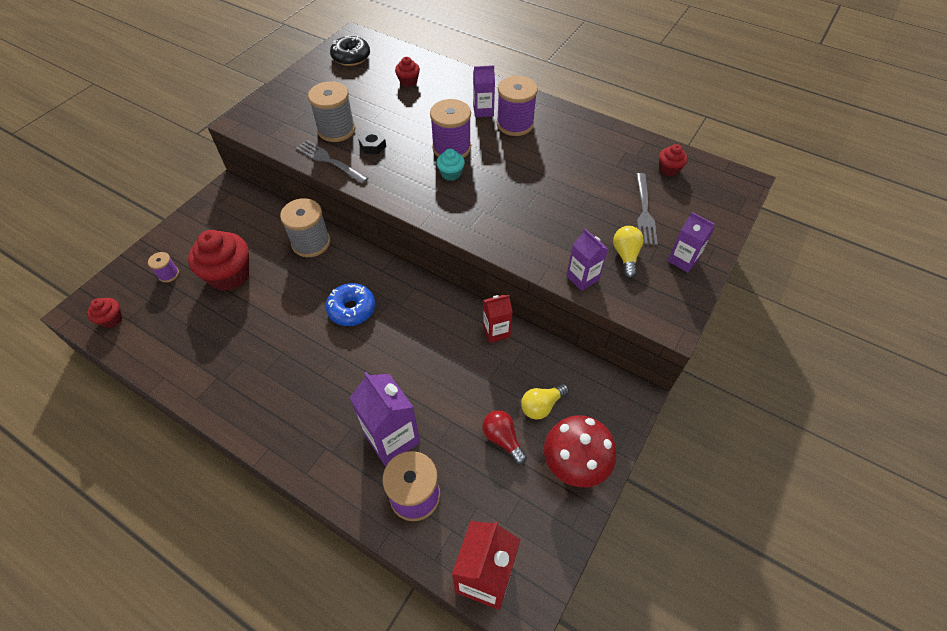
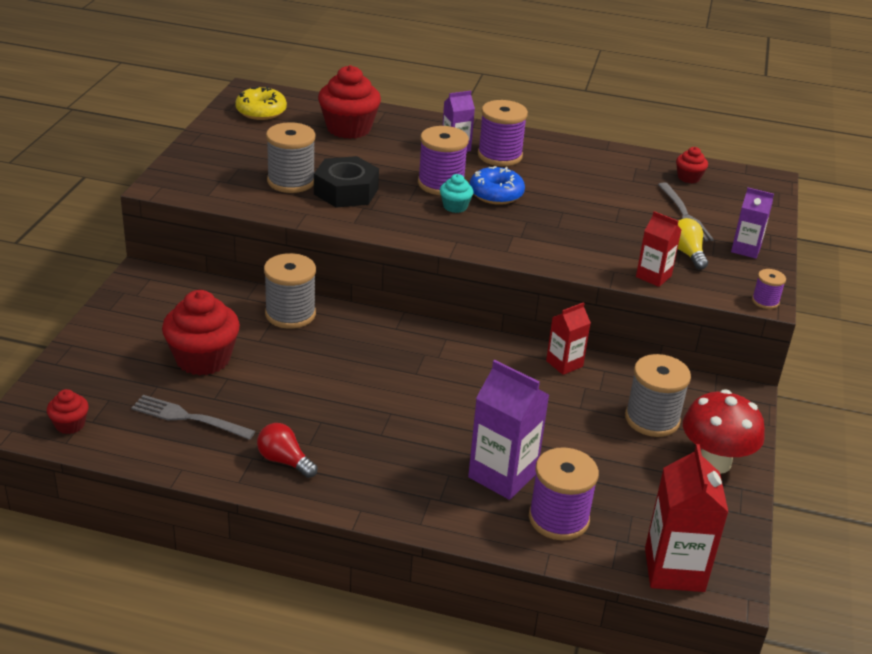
camera: 20 degrees left, 20 degrees down
(168, 274) = (119, 370): purple spool -> purple spool (765, 301)
(329, 161) = (302, 210): grey fork -> grey fork (188, 418)
(351, 57) = (261, 111): black donut -> yellow donut
(352, 309) = (382, 369): blue donut -> blue donut (496, 194)
(373, 146) = (346, 191): black nut -> black nut, size x1.97
(408, 81) = (348, 128): red cupcake -> red cupcake, size x2.02
(502, 439) = (626, 454): red light bulb -> red light bulb (284, 461)
(541, 406) = (652, 419): yellow light bulb -> grey spool
(582, 278) = (653, 276): purple carton -> red carton

